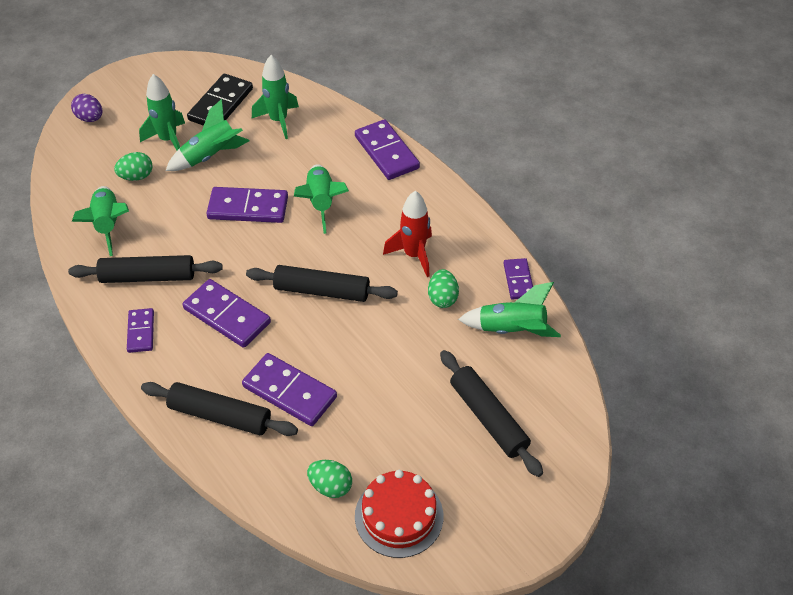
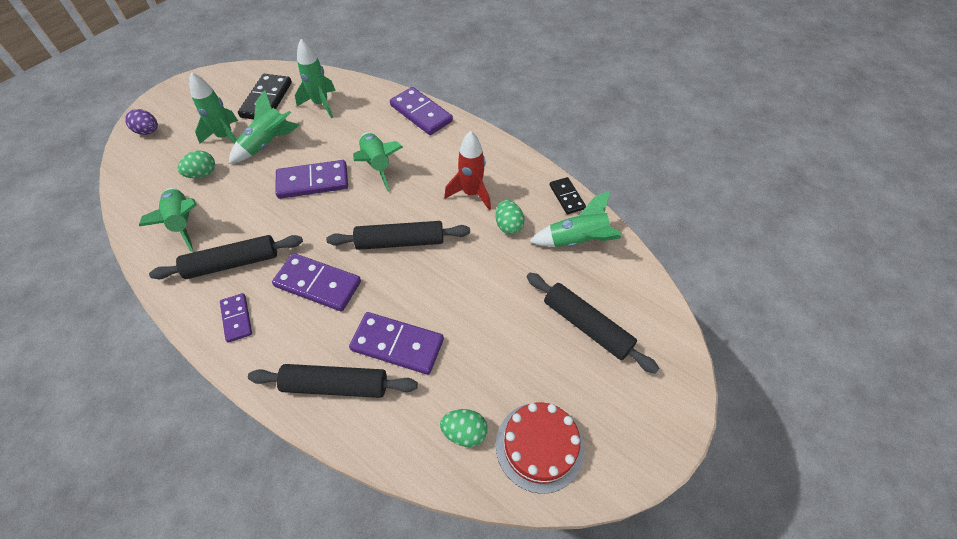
camera: 15 degrees left, 5 degrees up
(518, 280) = (567, 197): purple domino -> black domino

